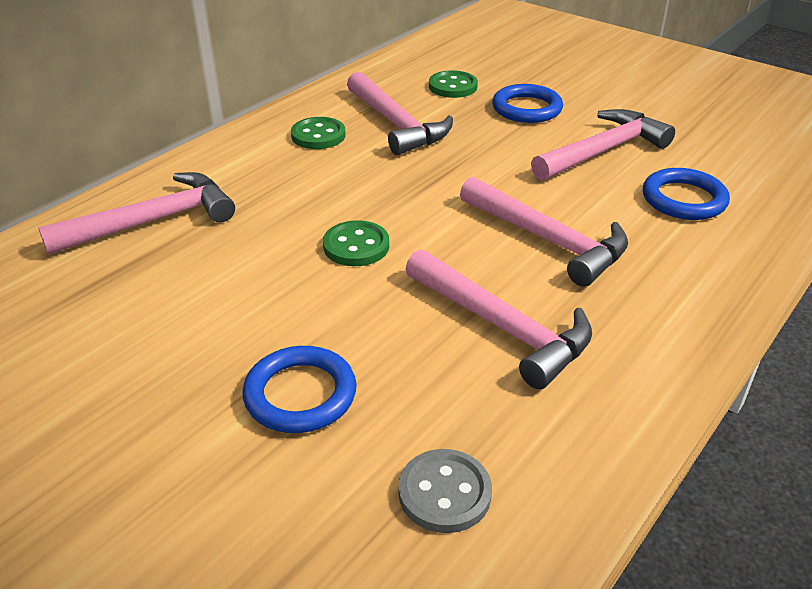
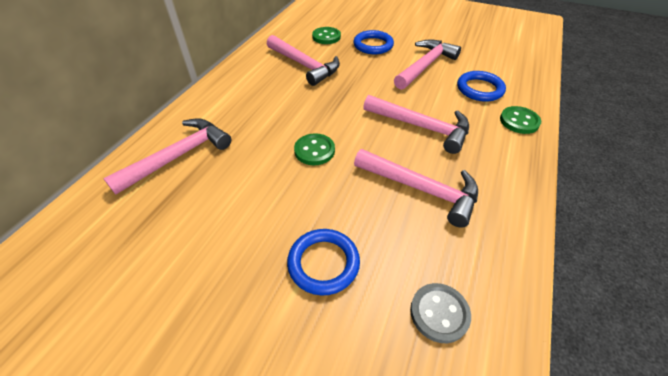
camera: 15 degrees left, 10 degrees up
(318, 135) = (261, 79): green button -> green button (519, 121)

